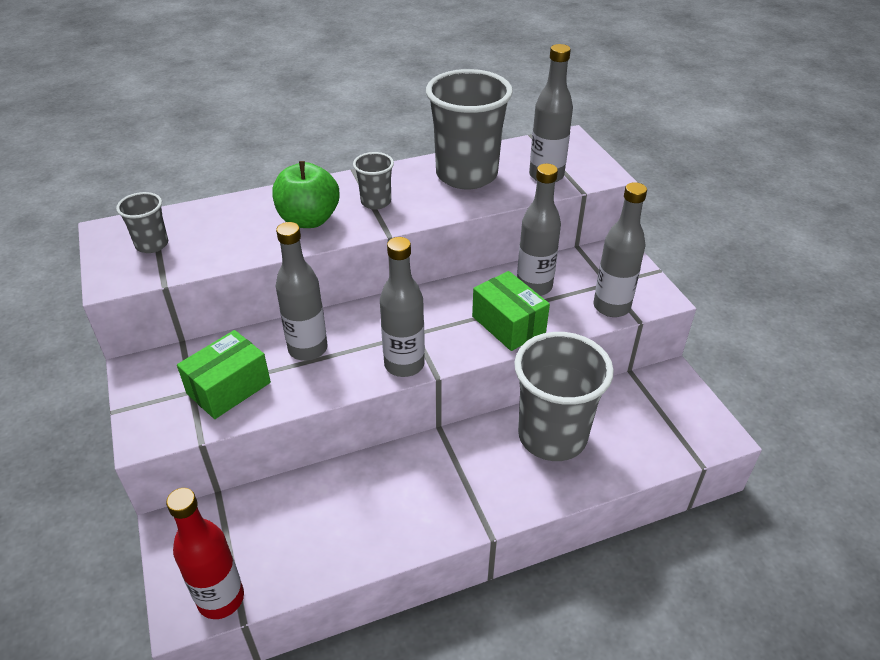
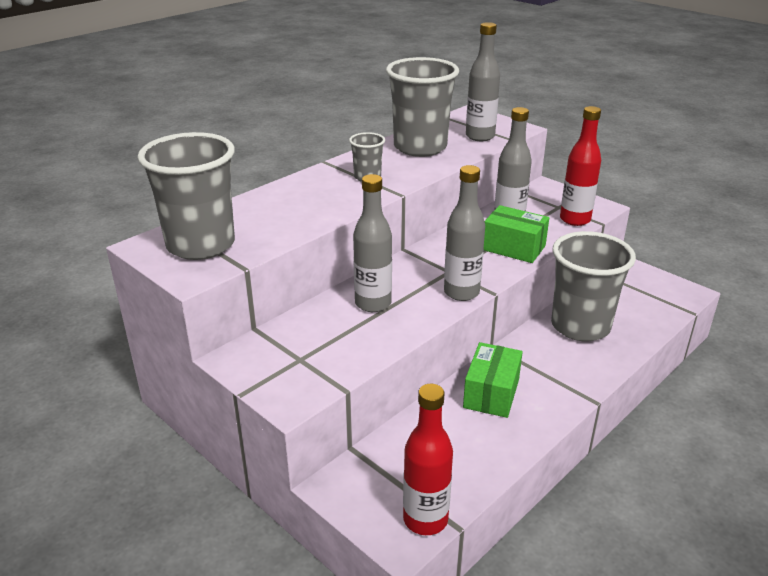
camera: 25 degrees left, 10 degrees down
(152, 244) = (201, 245): grey cup -> grey cup, size x2.13
(229, 388) = (332, 347): green box -> green box (491, 393)
(309, 220) = (324, 199): green apple -> none
(611, 307) = (575, 219): grey bottle -> red bottle

